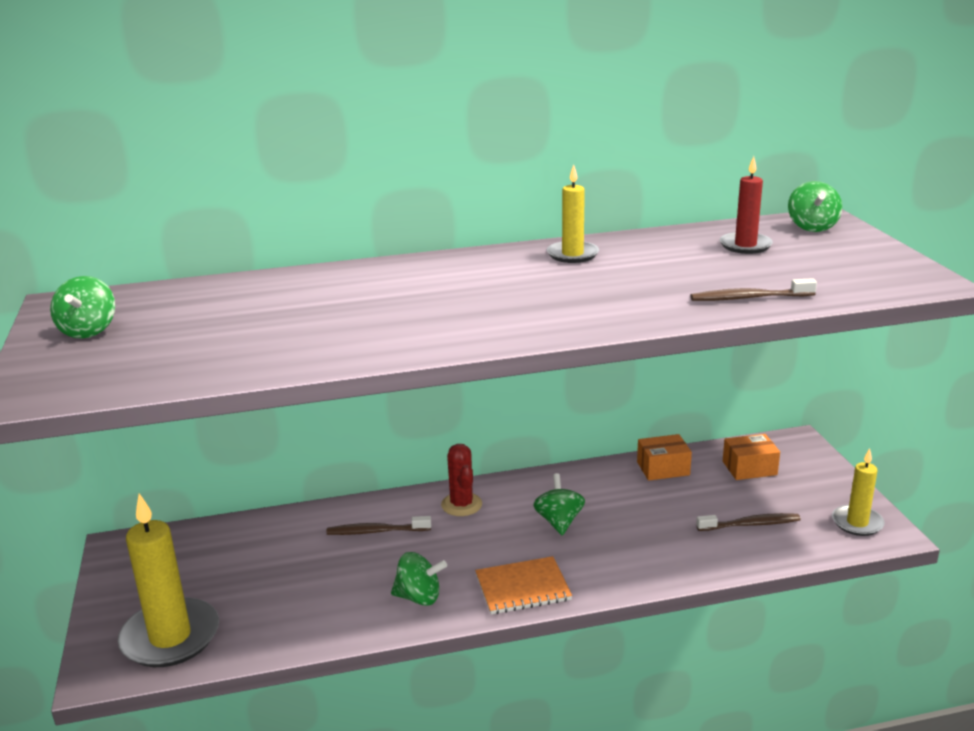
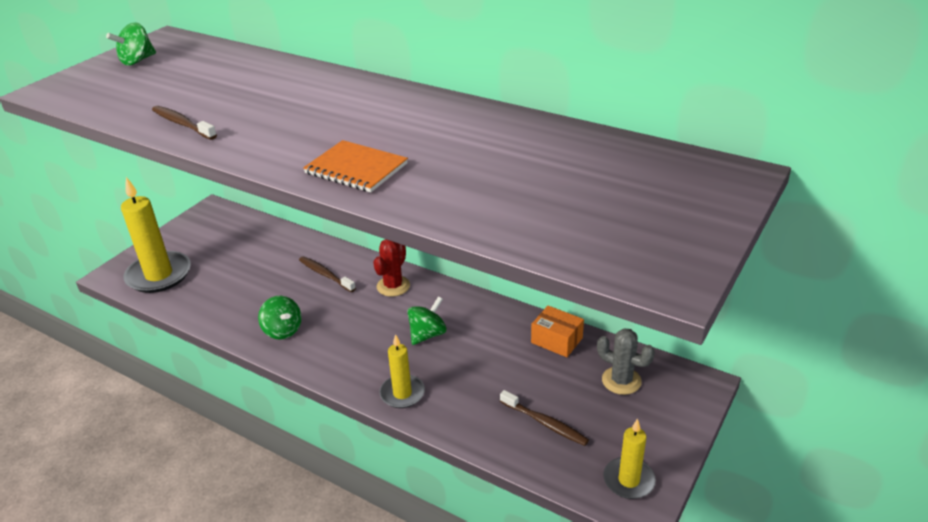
camera: 45 degrees right, 10 degrees up
(523, 588) = (338, 363): orange notebook -> orange notebook (356, 169)
(572, 254) = (463, 119): yellow candle -> yellow candle (402, 393)
(745, 245) = (603, 168): red candle -> none
(749, 298) = (488, 216): brown toothbrush -> brown toothbrush (182, 124)
(749, 468) = (621, 381): orange box -> grey cactus
(812, 227) = (706, 176): green spinning top -> none

